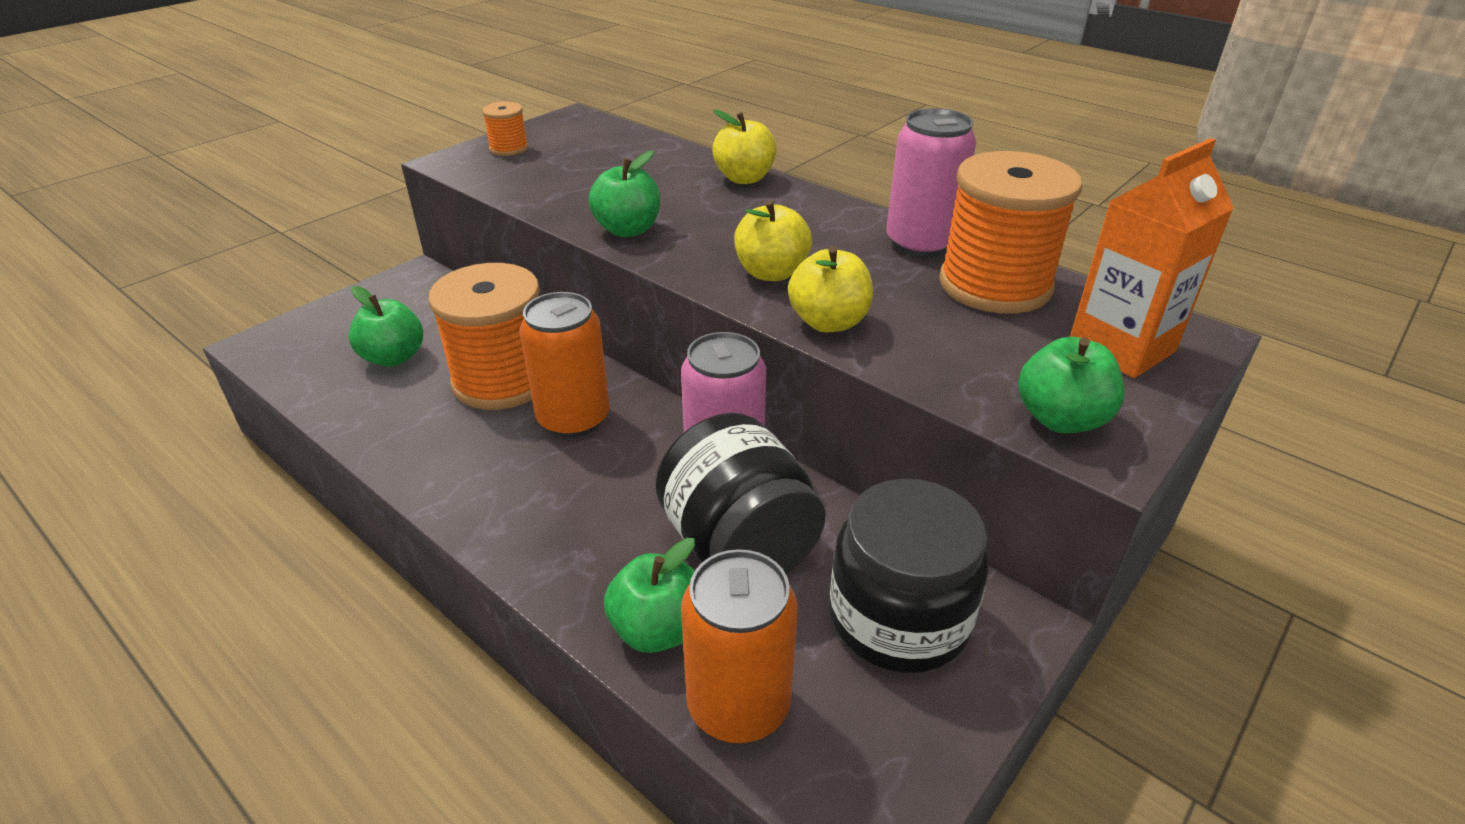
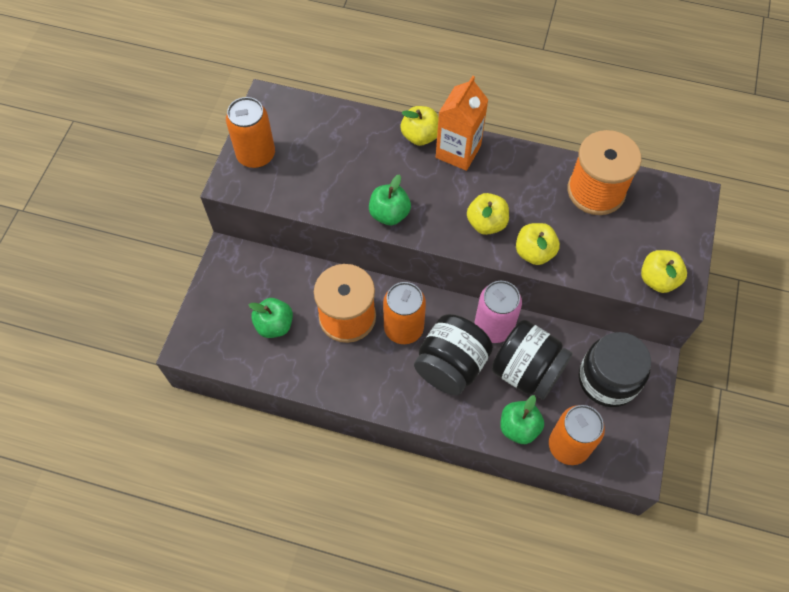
camera: 25 degrees left, 25 degrees up
(509, 148) = (256, 155): orange spool -> orange can
(607, 490) = (450, 366): none -> black jar
(920, 243) = (546, 167): pink can -> none
(1061, 419) = (658, 279): green apple -> yellow apple
(1121, 348) = (666, 219): orange carton -> orange carton (458, 152)

